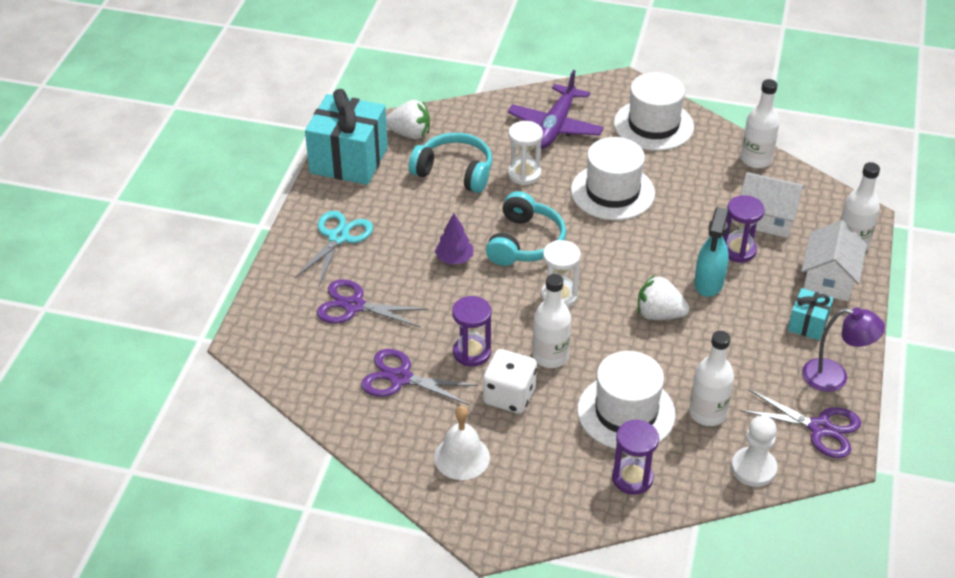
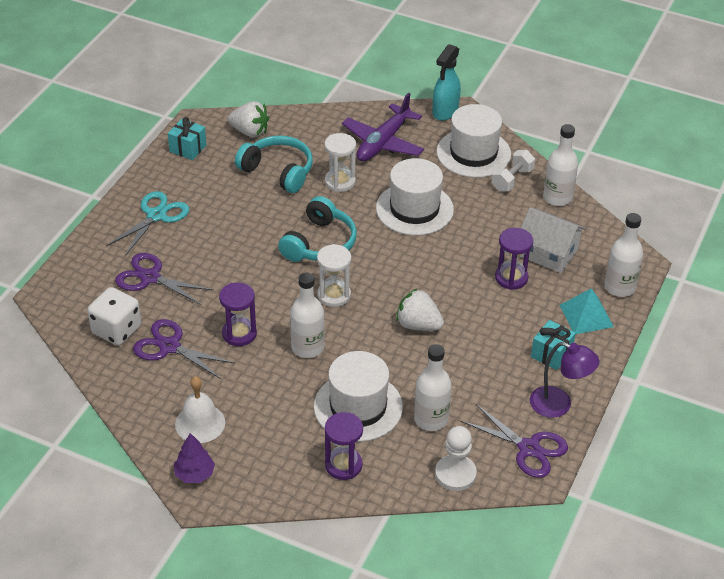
camera: 10 degrees right, 0 degrees up
(349, 160) = (188, 148): turquoise gift -> turquoise gift, size x0.49
(454, 259) = (252, 249): purple tree -> purple tree (194, 474)
(509, 396) = (259, 377): white dice -> white dice (116, 330)
(703, 147) = (512, 179): none -> white dumbbell
(709, 283) = (473, 304): turquoise spray bottle -> turquoise spray bottle (445, 111)
(829, 278) = (586, 315): white house -> turquoise pyramid

